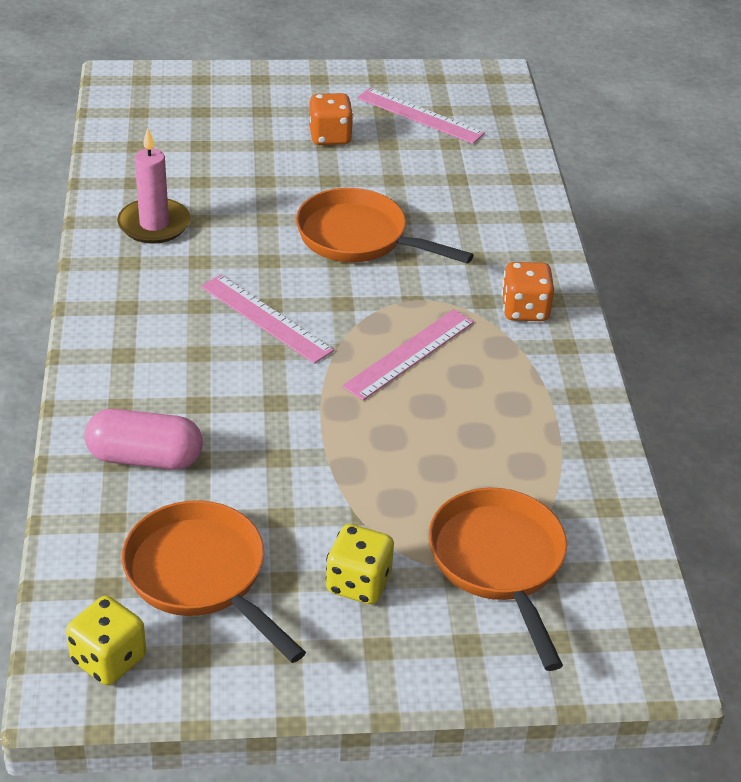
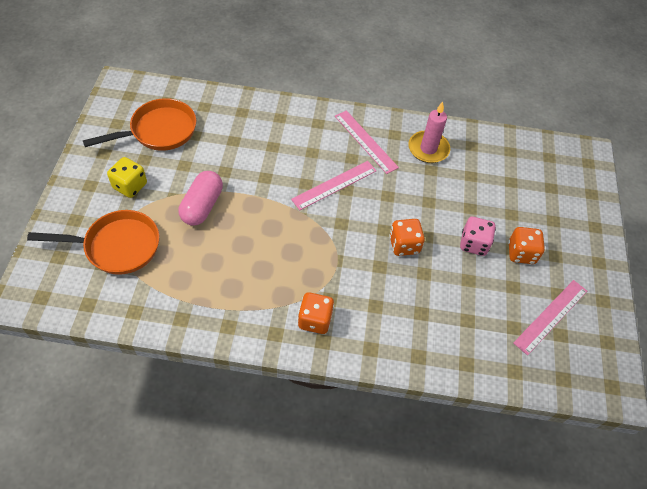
camera: 100 degrees right, 15 degrees up
(109, 659) = (127, 96): yellow dice -> none
(145, 458) = (240, 122): pink capsule -> pink capsule (202, 206)
(330, 176) = (473, 244): none -> pink dice
(358, 238) = (404, 245): orange pan -> orange dice
(409, 354) = (288, 246): pink ruler -> pink ruler (365, 141)

